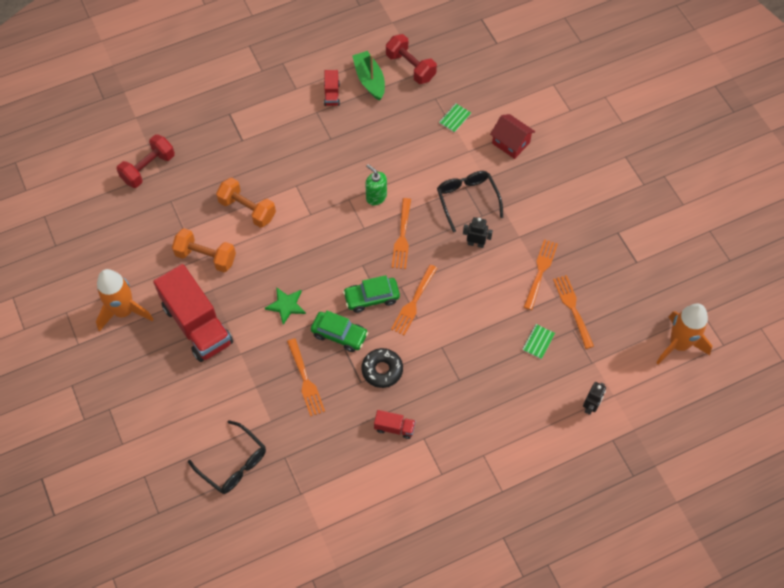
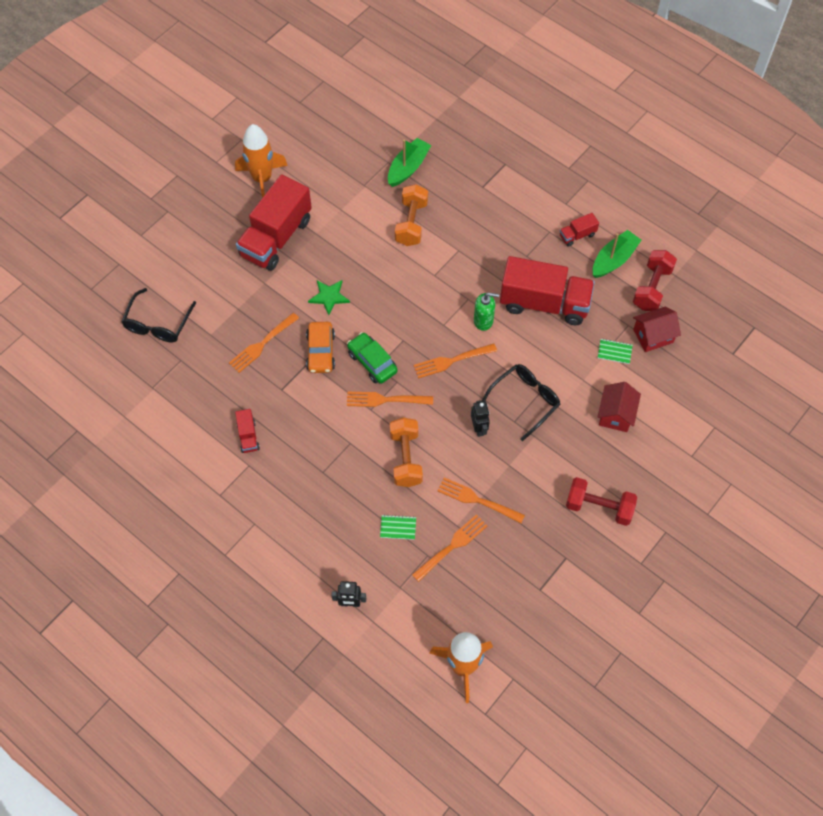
camera: 65 degrees right, 0 degrees up
(148, 168) = (411, 131): red dumbbell -> red dumbbell (599, 507)
(187, 187) = (408, 168): none -> green boat
(206, 257) = (345, 214): orange dumbbell -> orange dumbbell (405, 458)
(339, 334) = (321, 352): green car -> orange car
(376, 197) = (483, 320): green soap dispenser -> green soap dispenser turned 75 degrees clockwise
(382, 370) = (301, 402): black donut -> none
(383, 146) = (544, 303): none -> red truck
(454, 86) = (653, 336): none -> red house
(540, 272) = (478, 500): orange fork -> orange fork turned 150 degrees counterclockwise

